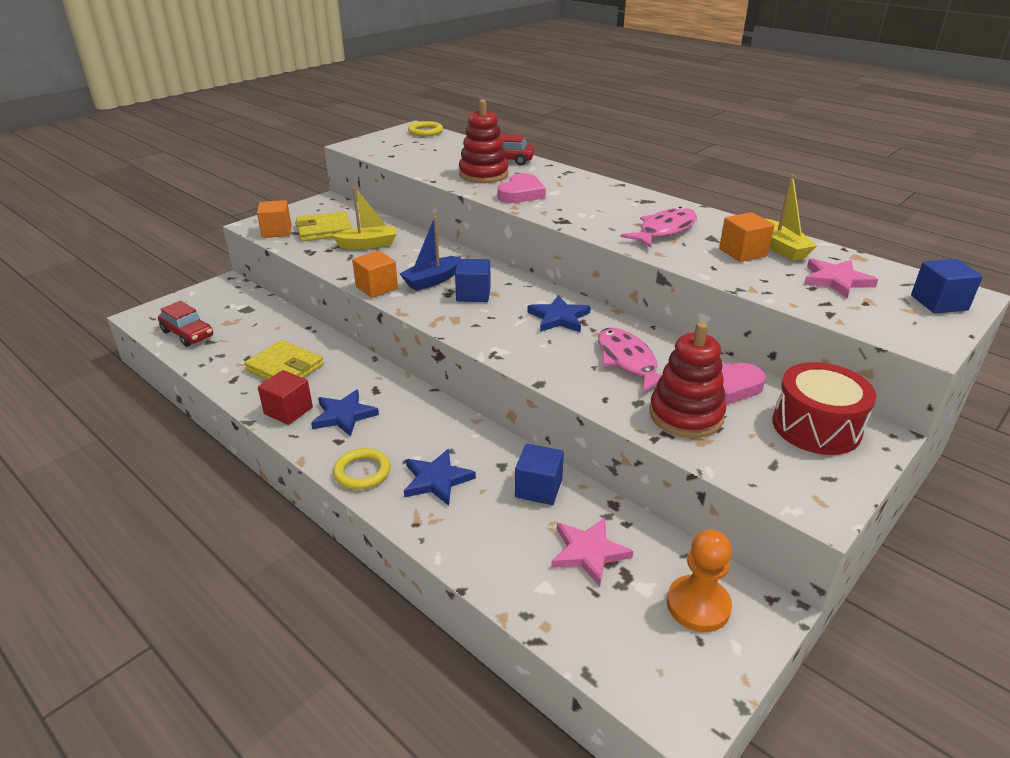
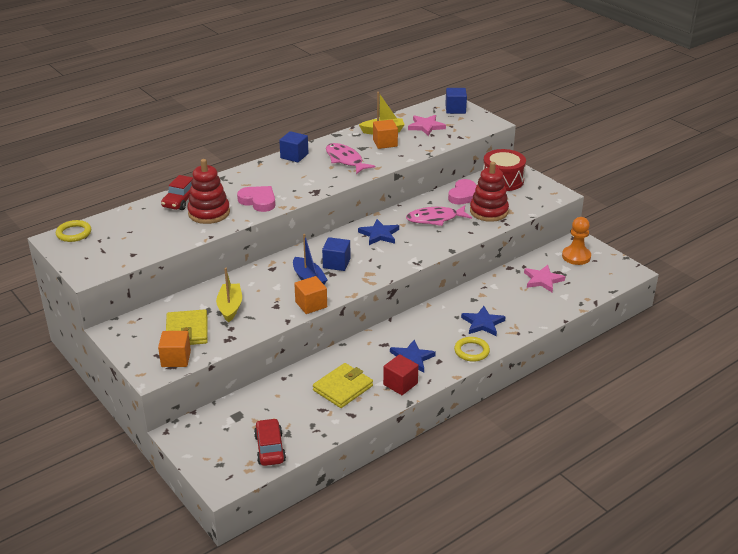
camera: 80 degrees left, 0 degrees up
(188, 334) = (270, 448): red car -> red car turned 60 degrees counterclockwise
(538, 488) = (494, 289): blue cube -> blue cube (294, 156)

